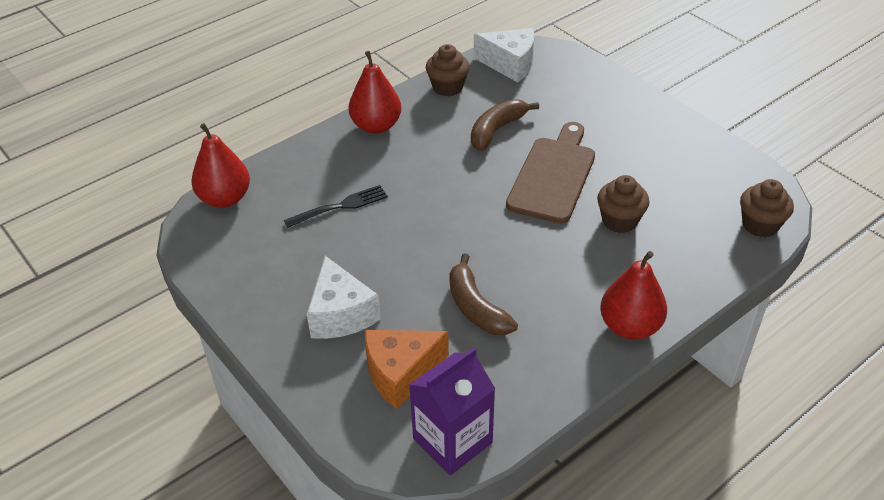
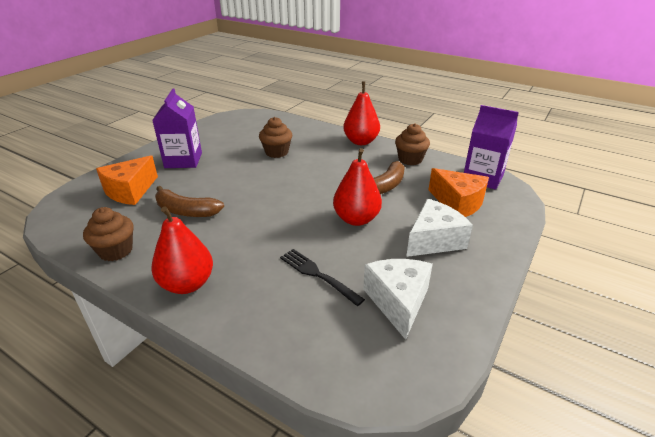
camera: 110 degrees left, 10 degrees down
(225, 198) = (347, 373): red pear -> red pear (356, 219)
(510, 64) = (79, 221): white cheese -> white cheese (398, 302)
(553, 176) = (239, 179): brown cutting board -> none
(557, 93) = (130, 191): none -> orange cheese
(622, 133) = (183, 160): none -> purple carton
(760, 225) = (262, 117): brown cupcake -> brown cupcake (410, 159)

